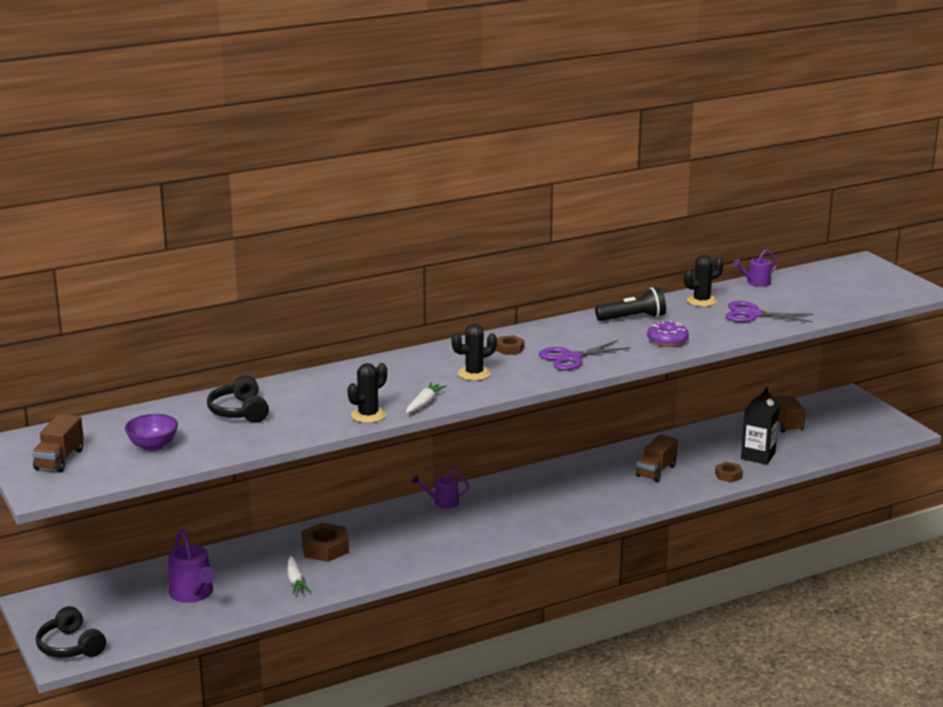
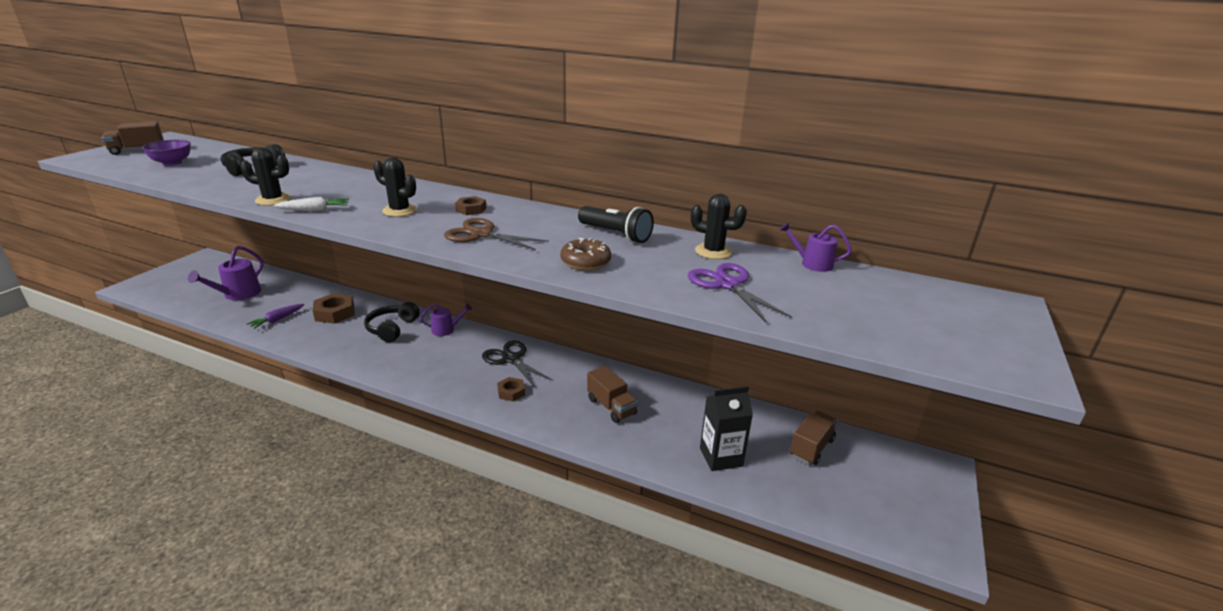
camera: 50 degrees right, 5 degrees up
(70, 646) = (148, 284): black headphones -> black headphones (392, 328)
(295, 581) = (277, 320): white carrot -> purple carrot
(442, 502) = (446, 330): purple watering can -> purple watering can turned 120 degrees clockwise
(535, 488) = (511, 359): none -> black scissors
(571, 358) = (481, 234): purple scissors -> brown scissors
(656, 471) = (611, 407): brown truck -> brown truck turned 120 degrees counterclockwise
(667, 340) = (585, 262): purple donut -> brown donut
(728, 475) = (656, 454): brown nut -> brown nut (511, 392)

